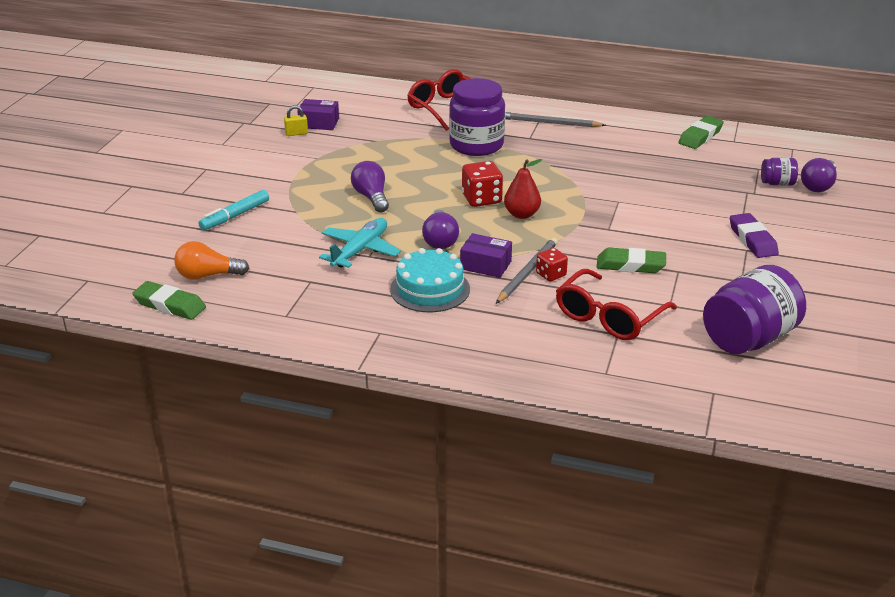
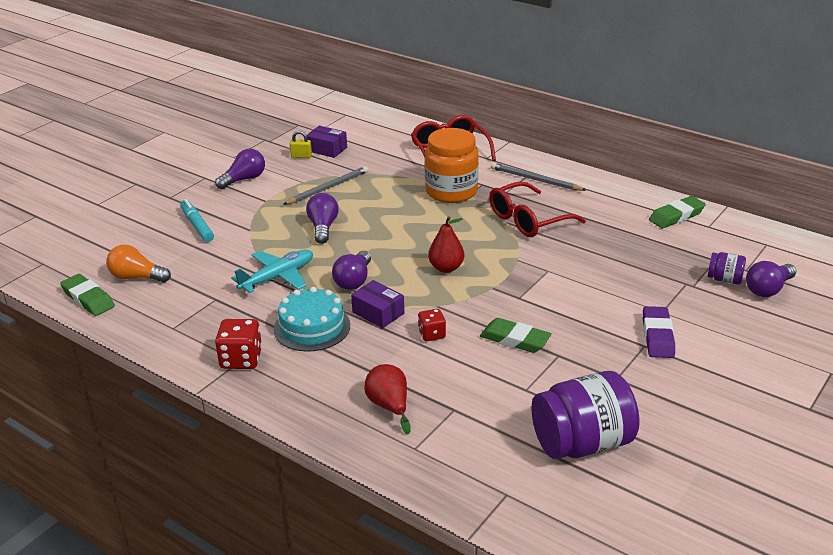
camera: 20 degrees right, 0 degrees up
(235, 216) = (197, 225): turquoise marker -> turquoise marker turned 90 degrees clockwise
(251, 164) = (244, 179): none -> purple light bulb
(476, 145) = (451, 191): purple jar -> orange jar
(481, 199) = (419, 246): red dice -> red dice (241, 359)
(527, 272) = (411, 328): grey pencil -> grey pencil (328, 188)
(556, 343) = (389, 406): none -> red pear
(609, 317) = (458, 389): red glasses -> red glasses (528, 220)

